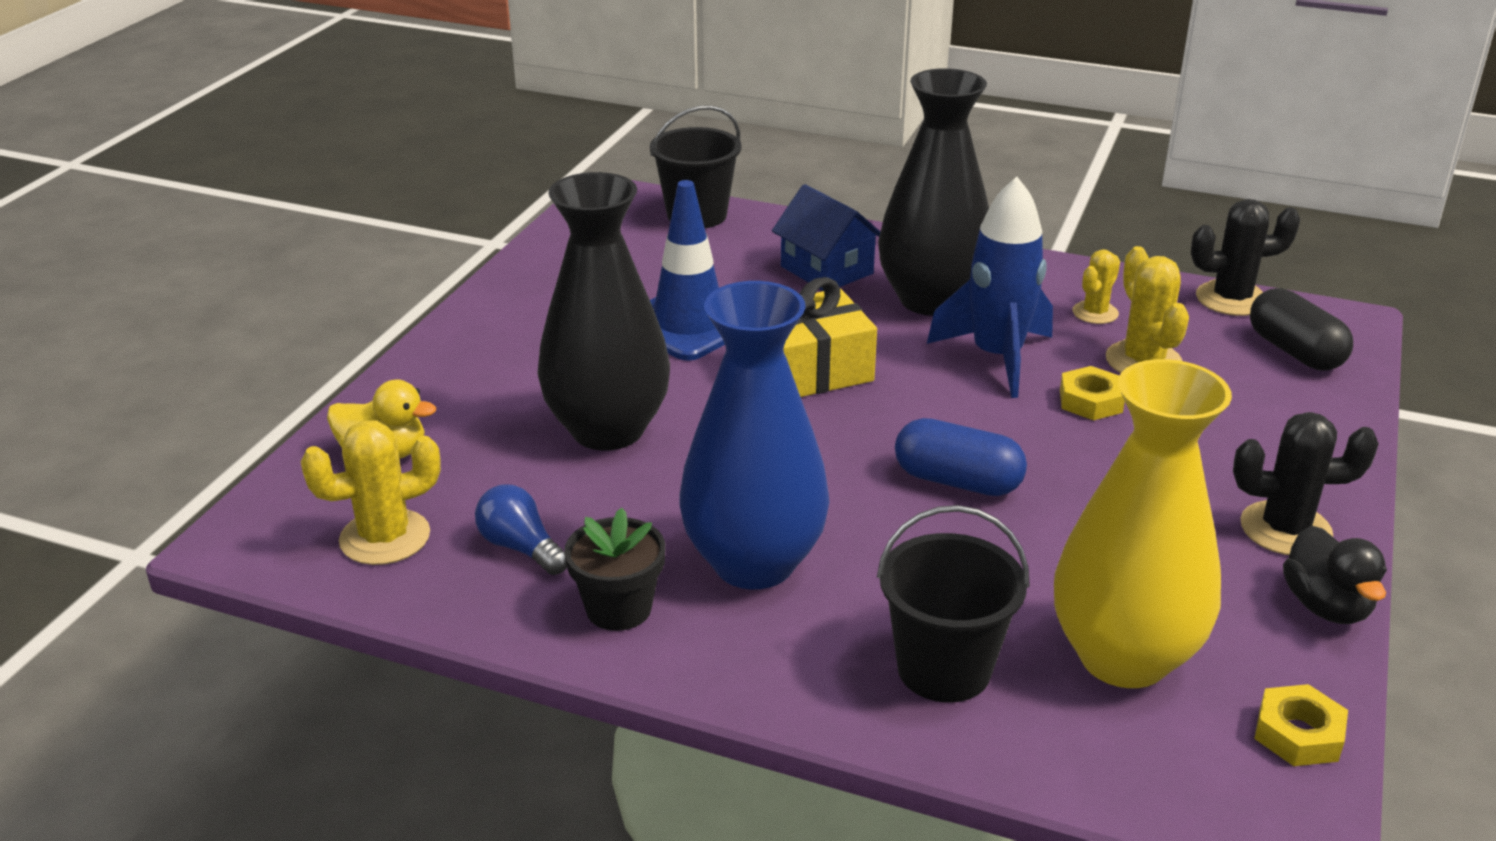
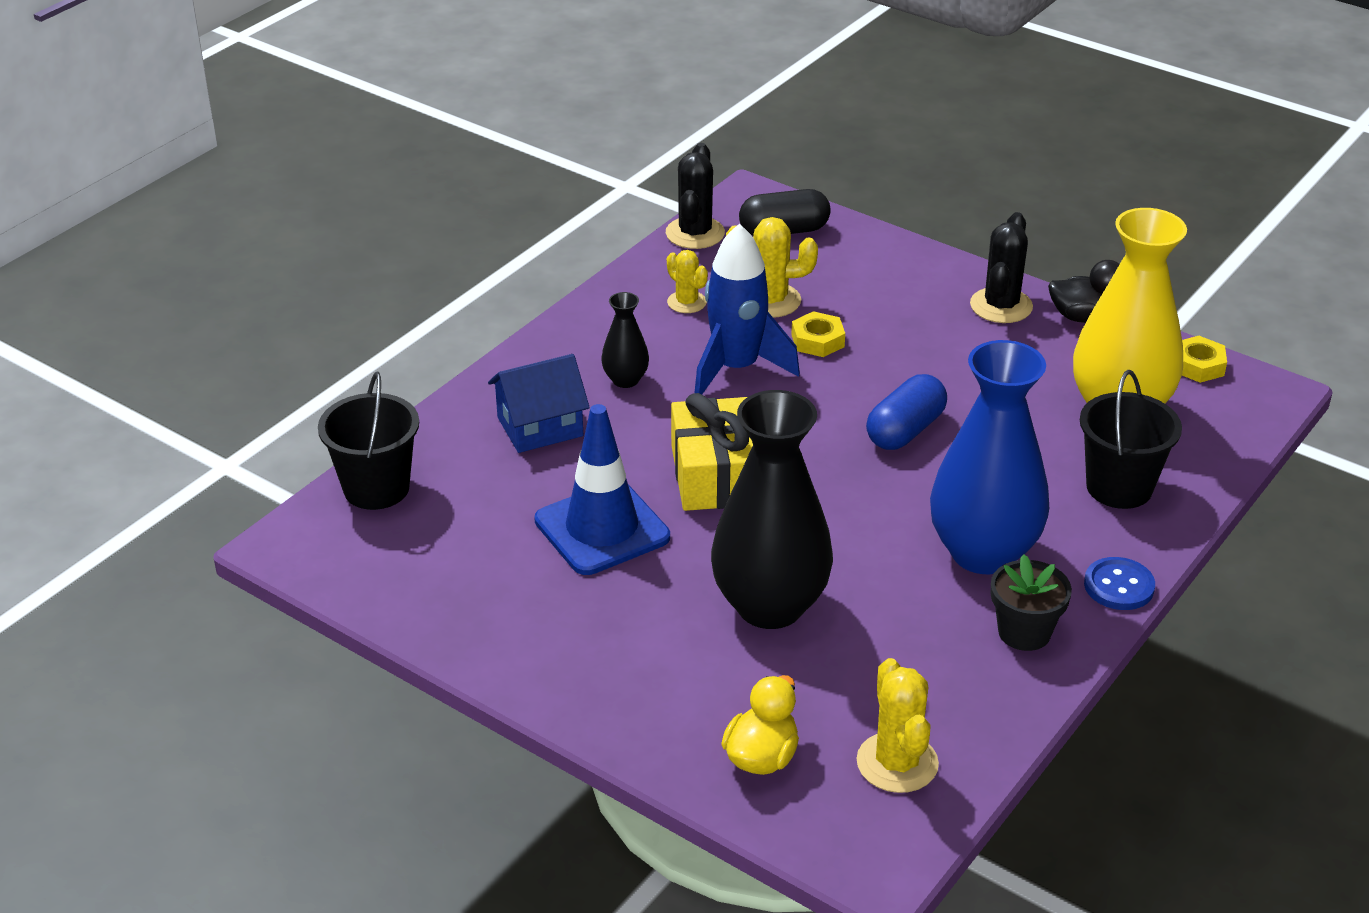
camera: 75 degrees left, 5 degrees up
(521, 548) = (932, 678): blue light bulb -> none
(734, 683) = (1119, 586): none -> blue button
(931, 300) = (625, 380): black vase -> black vase, size x0.45

